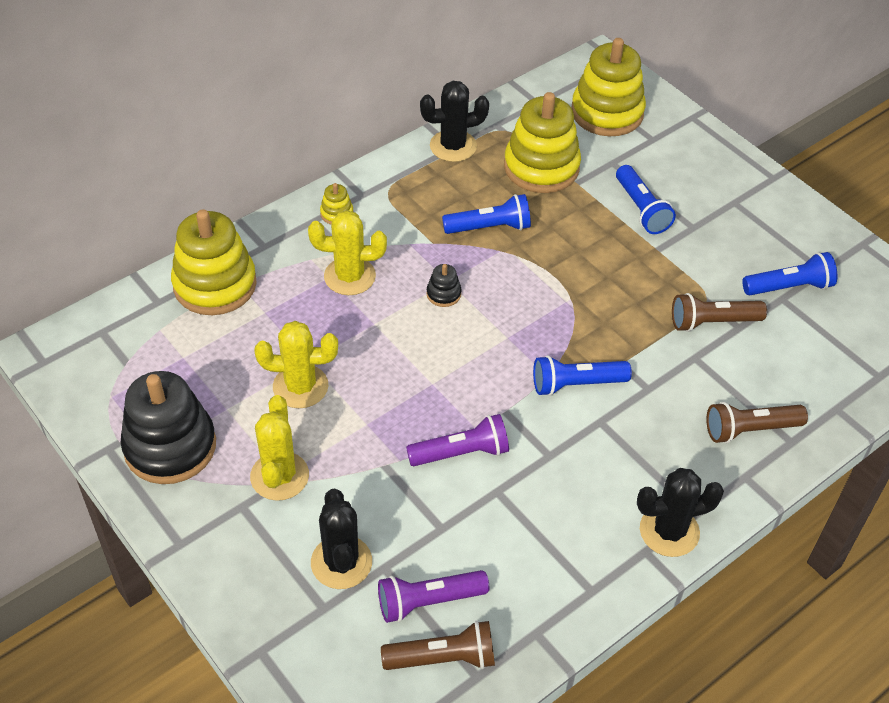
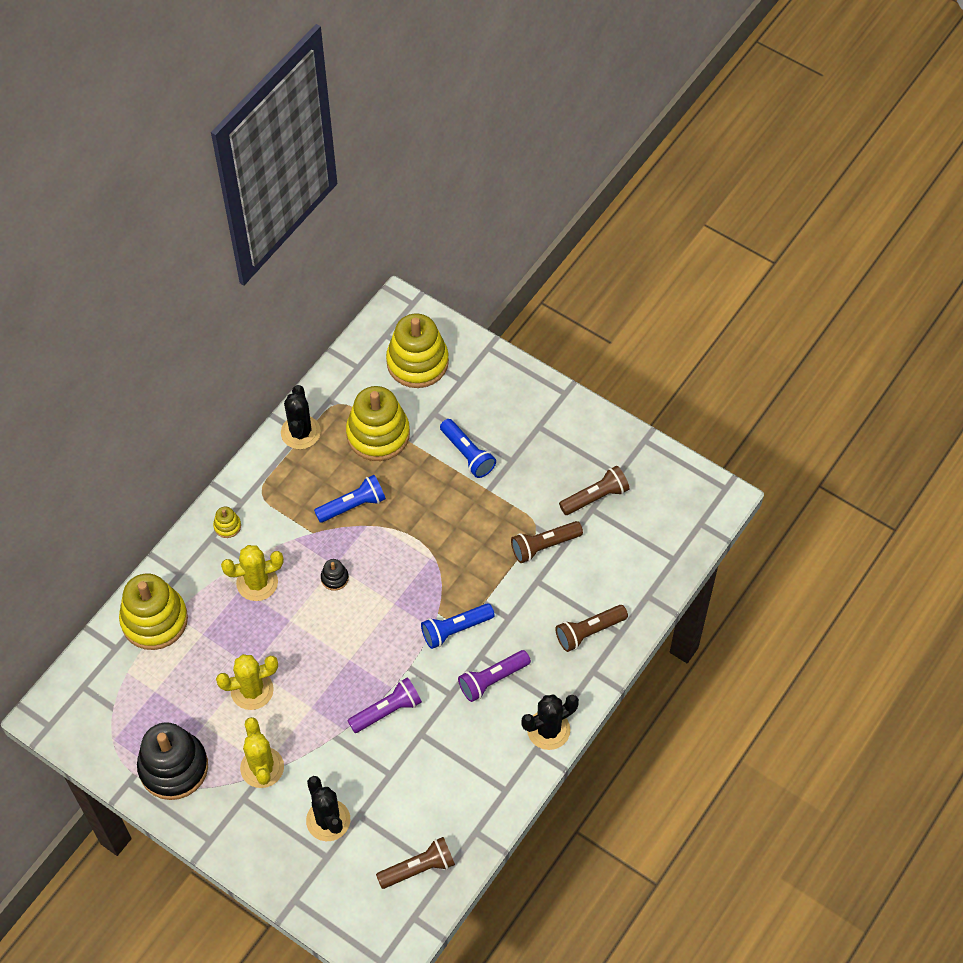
camera: 15 degrees left, 10 degrees up
(428, 602) = (397, 831): purple flashlight -> purple flashlight (492, 680)
(453, 146) = (300, 432): black cactus -> black cactus turned 60 degrees counterclockwise
(789, 287) = (595, 497): blue flashlight -> brown flashlight

